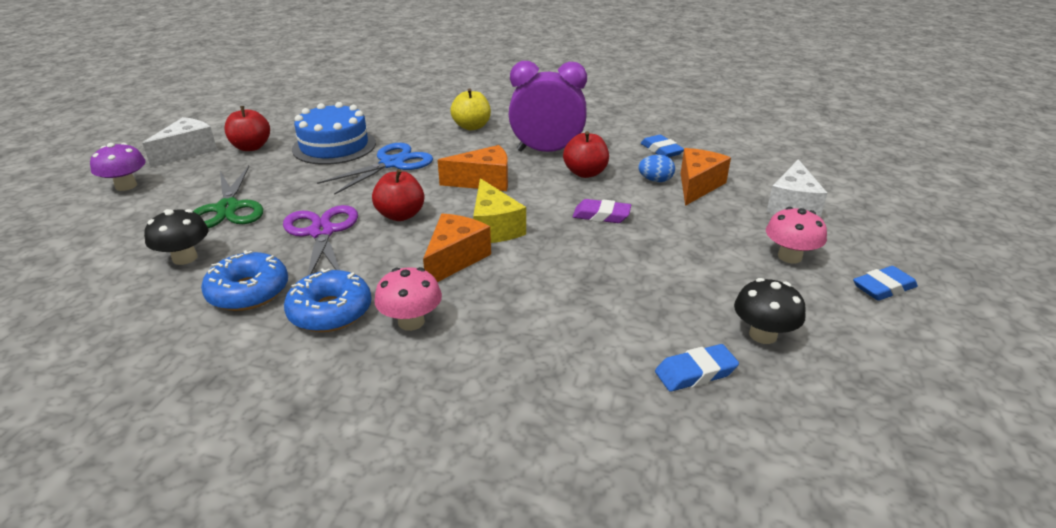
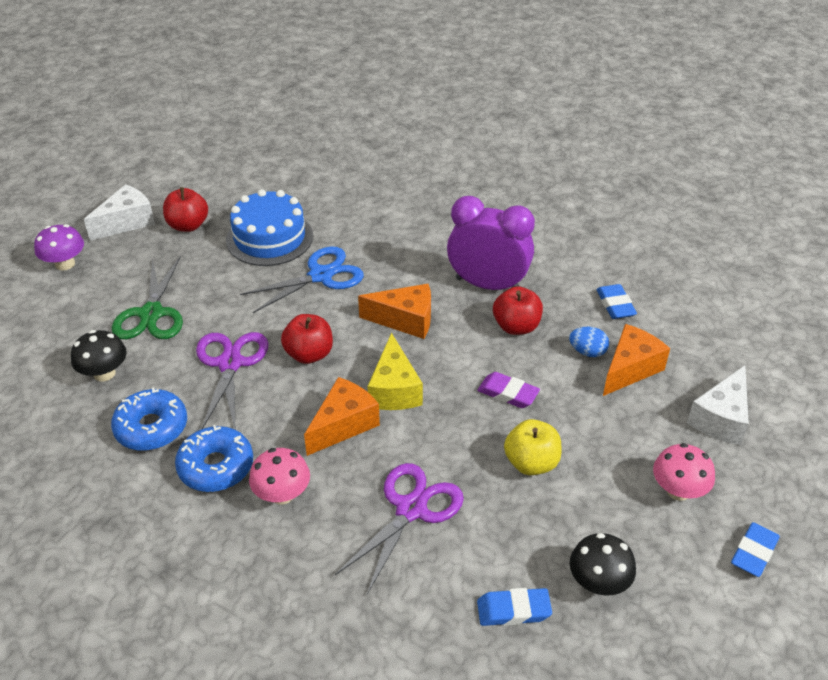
camera: 15 degrees right, 10 degrees up
(472, 127) = (420, 230): yellow apple -> yellow apple (531, 463)
(551, 310) = (411, 509): none -> purple scissors
(883, 288) = (754, 553): blue eraser -> blue eraser turned 45 degrees counterclockwise

